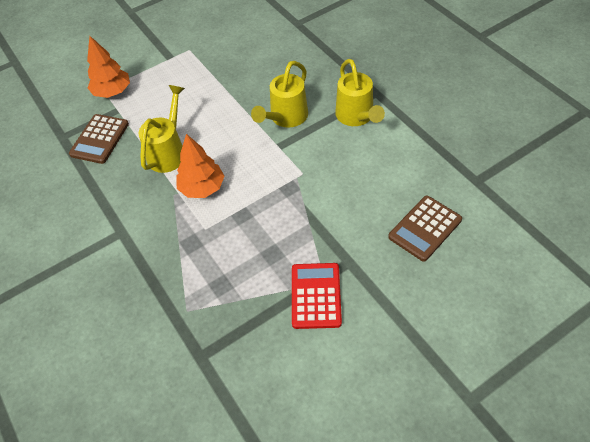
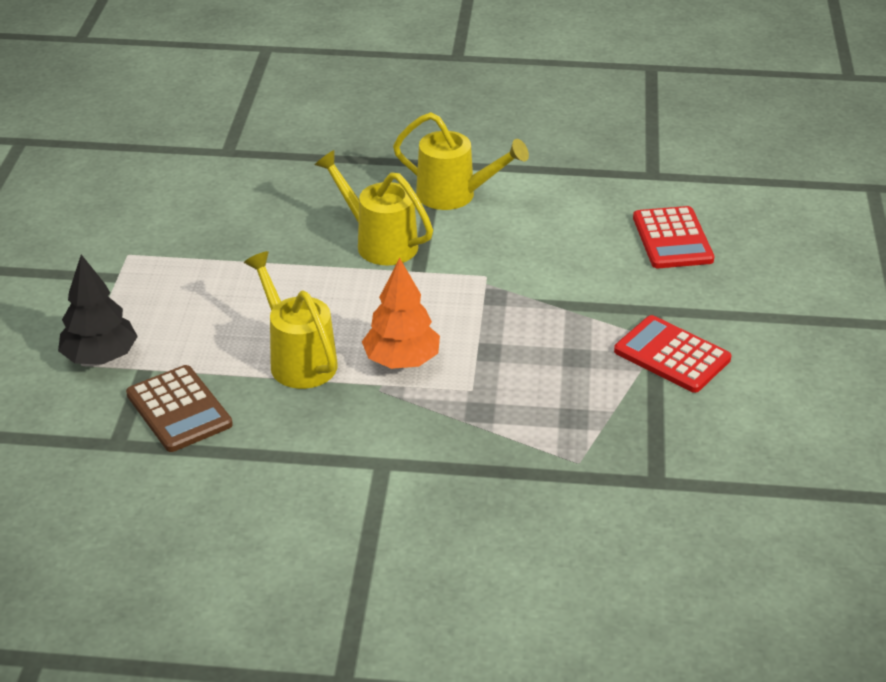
camera: 55 degrees left, 15 degrees down
(112, 92) = (100, 357): orange tree -> black tree
(286, 118) = (379, 243): yellow watering can -> yellow watering can turned 150 degrees clockwise
(425, 228) = (672, 239): brown calculator -> red calculator

